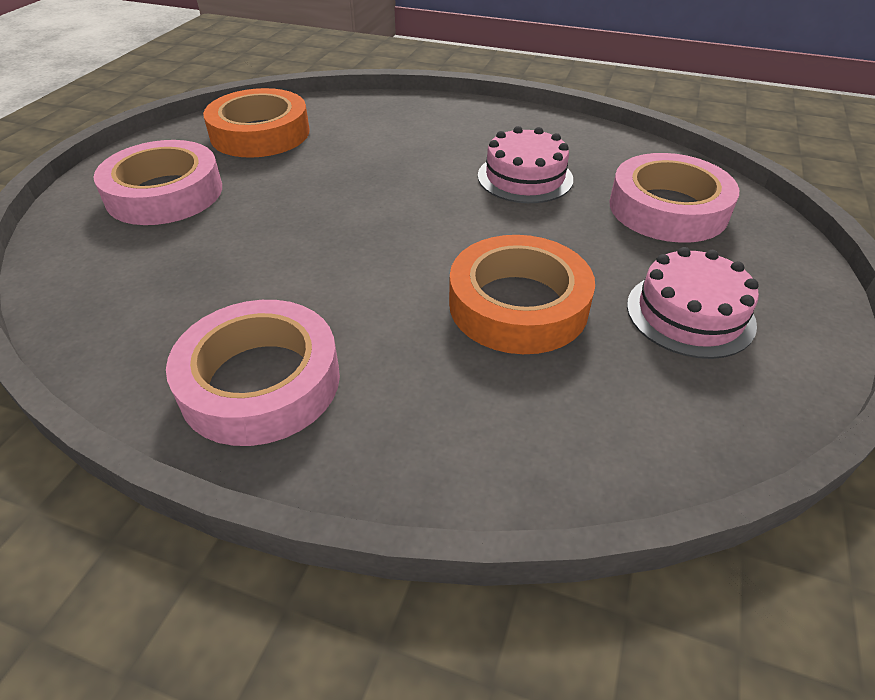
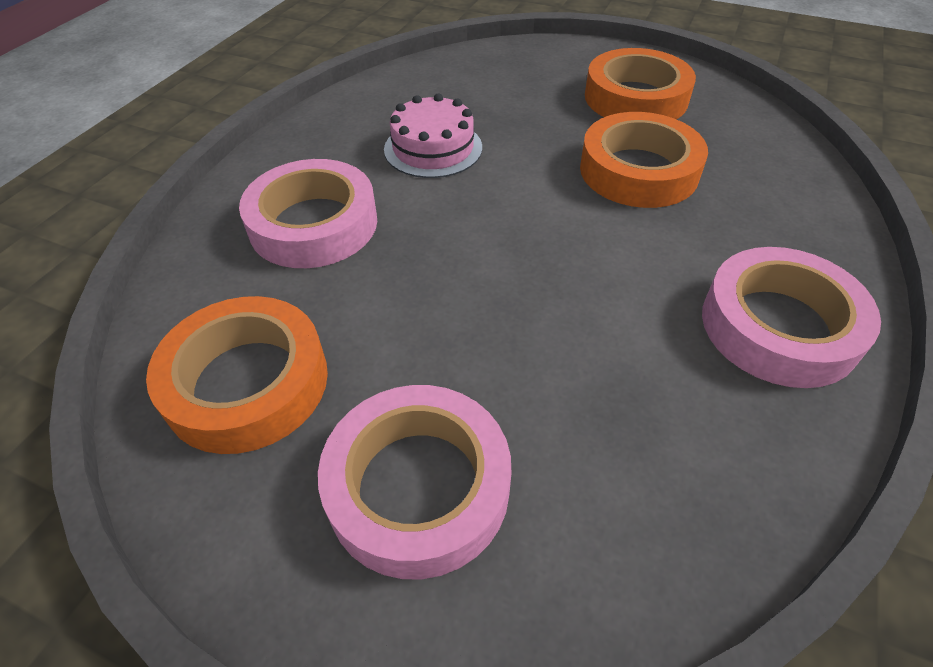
camera: 85 degrees left, 5 degrees up
(668, 208) = (497, 83): pink tape -> pink tape (313, 224)
(690, 314) = (635, 98): pink cake -> orange tape

